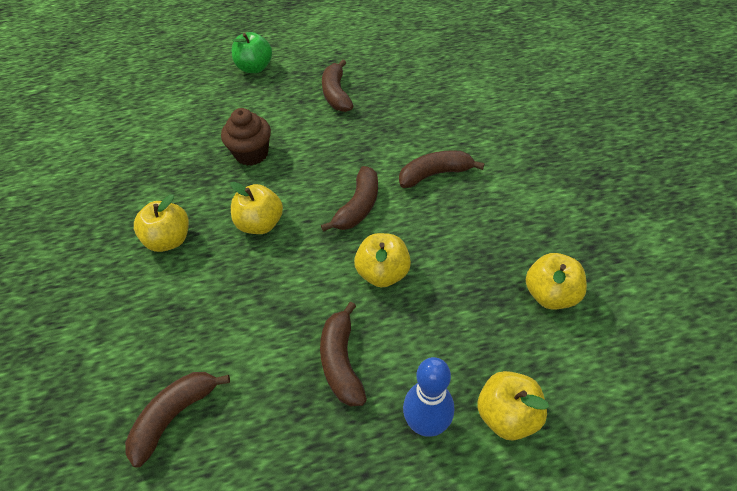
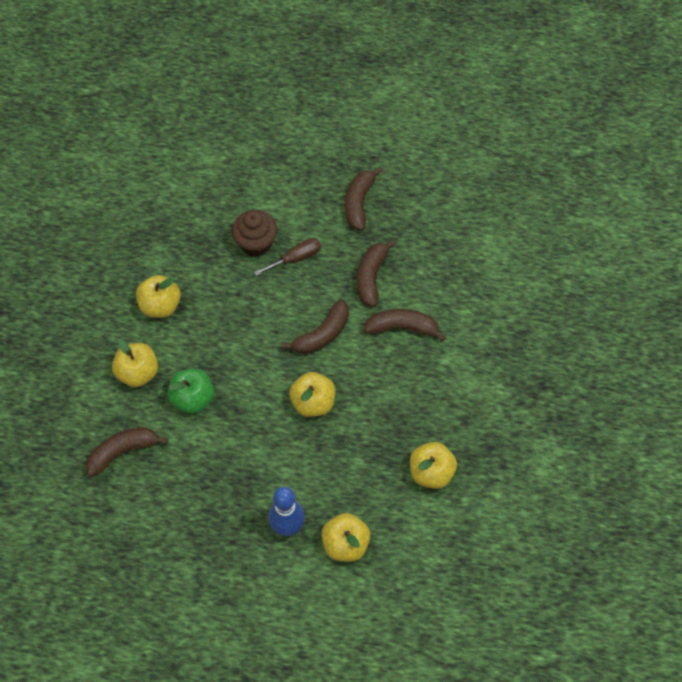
camera: 20 degrees right, 10 degrees up
(254, 68) = (297, 139): green apple -> green apple (193, 398)
(260, 224) = (237, 319): yellow apple -> yellow apple (138, 373)
(298, 153) = (296, 258): none -> brown screwdriver
(341, 362) = (250, 460): brown banana -> brown banana (371, 277)

